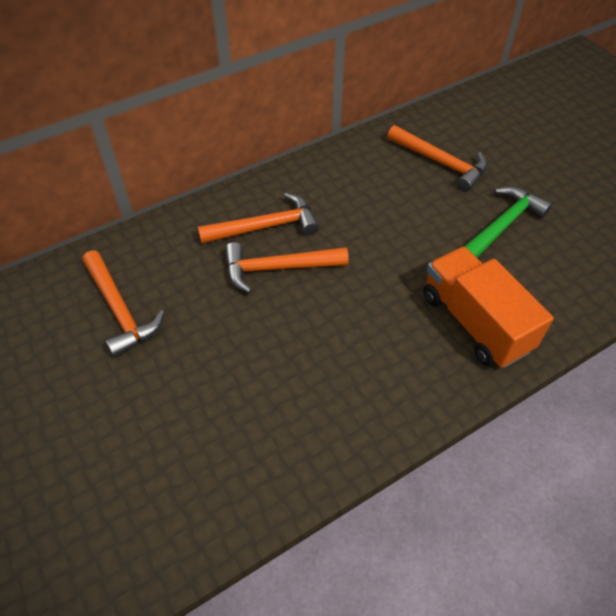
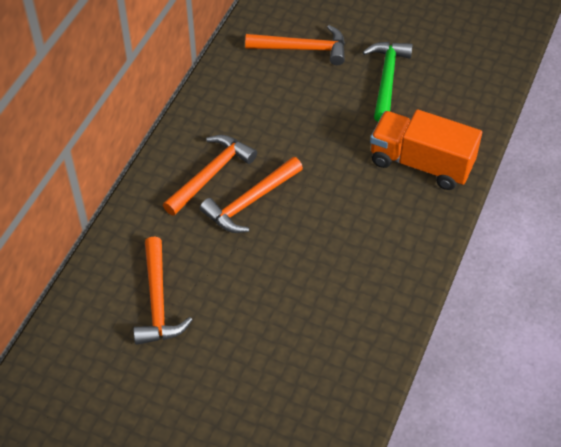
camera: 35 degrees left, 0 degrees up
(120, 310) = (158, 301): orange hammer -> orange hammer turned 60 degrees clockwise

